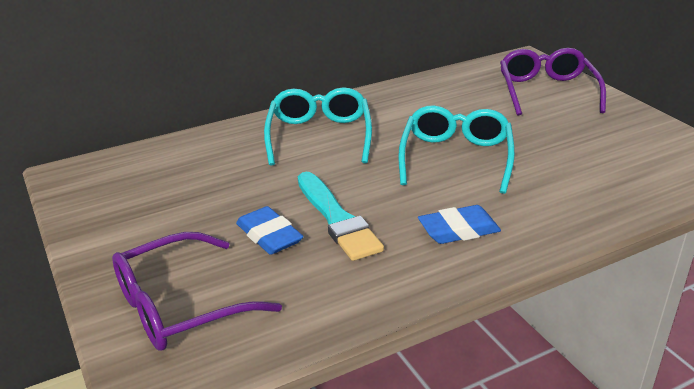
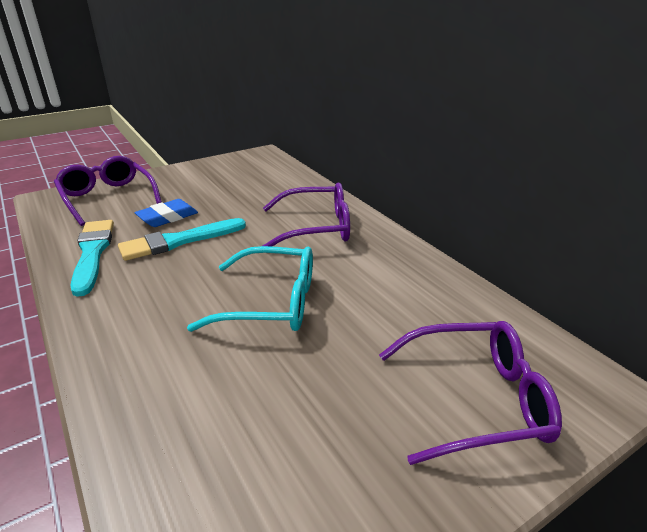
camera: 85 degrees right, 0 degrees up
(319, 135) = (316, 227): turquoise glasses -> purple glasses
(360, 283) = (93, 253): none -> turquoise brush
(458, 230) = (138, 299): blue eraser -> none

